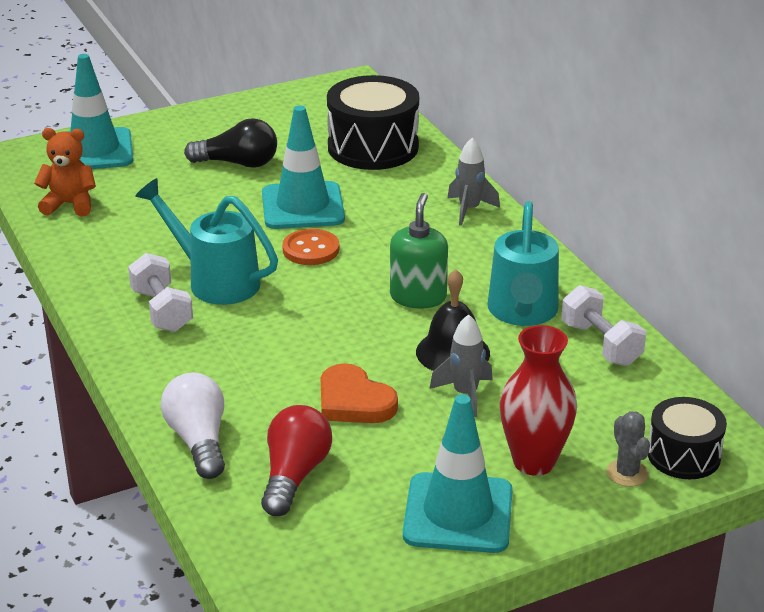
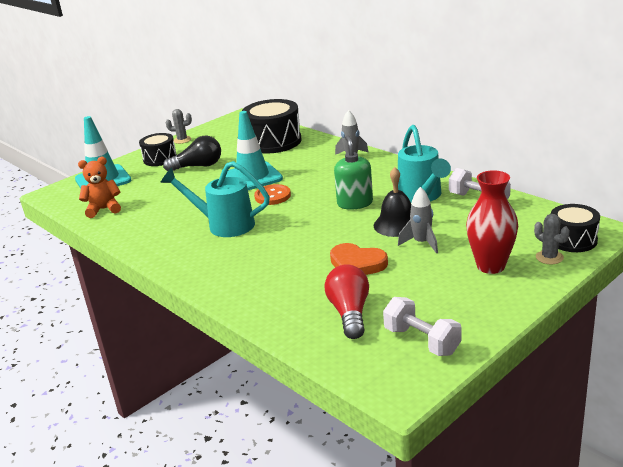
camera: 15 degrees left, 5 degrees down
(162, 310) = (200, 248): white dumbbell -> white dumbbell (422, 341)
(192, 133) = (160, 159): none -> black drum
(198, 441) = (273, 311): white light bulb -> none
(243, 106) = (182, 140): none -> grey cactus
(458, 513) = (468, 305): turquoise traffic cone -> none

